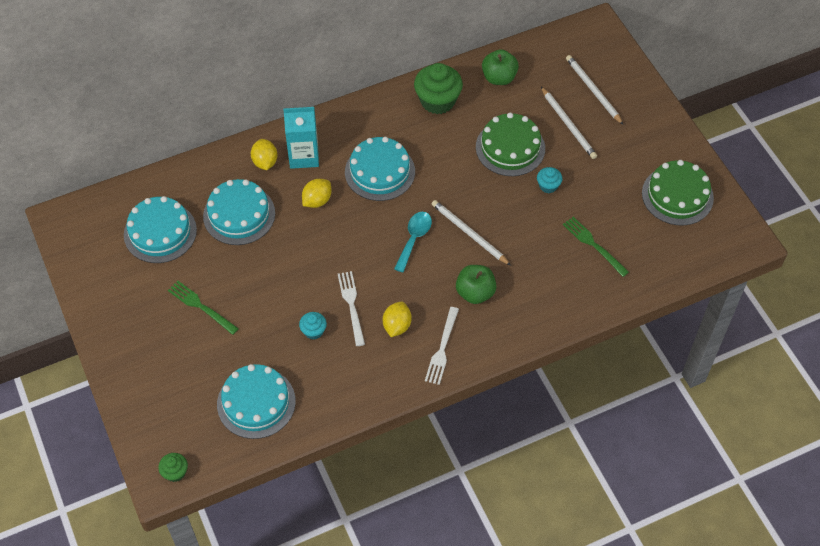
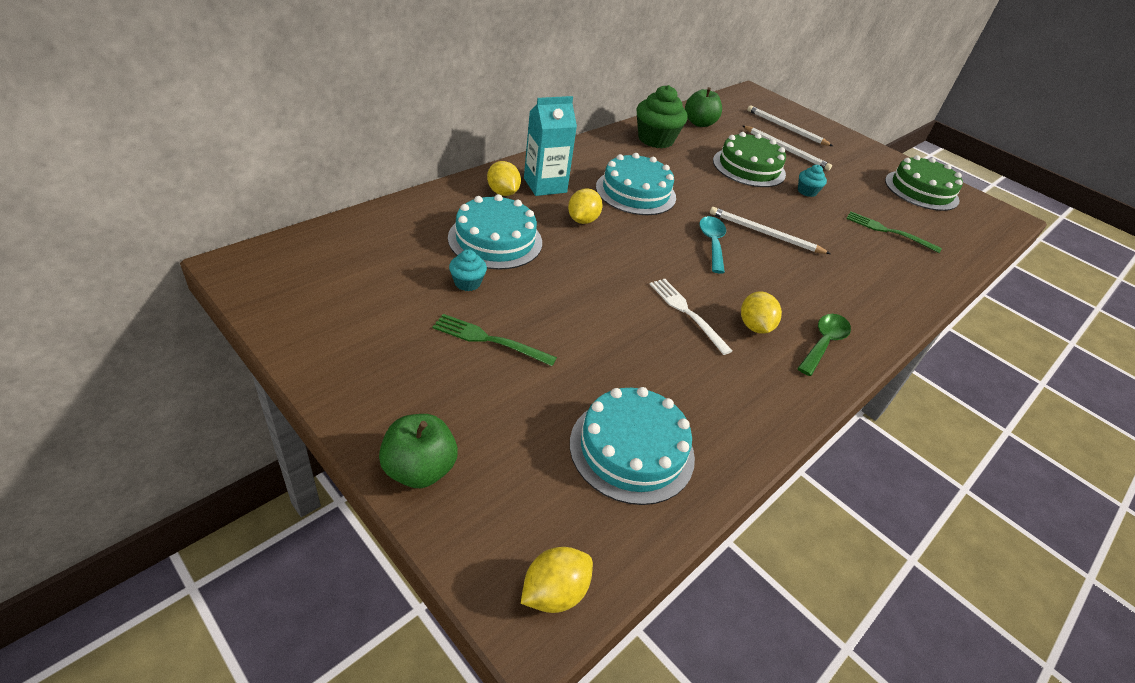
camera: 25 degrees left, 15 degrees down
(160, 232) = (396, 266): turquoise cake -> none
(175, 472) = (554, 592): green cupcake -> yellow lemon
(313, 331) = (658, 346): turquoise cupcake -> turquoise cupcake (467, 283)
(442, 349) = (824, 343): white fork -> green spoon
(475, 293) = (813, 283): green apple -> green apple (419, 469)

